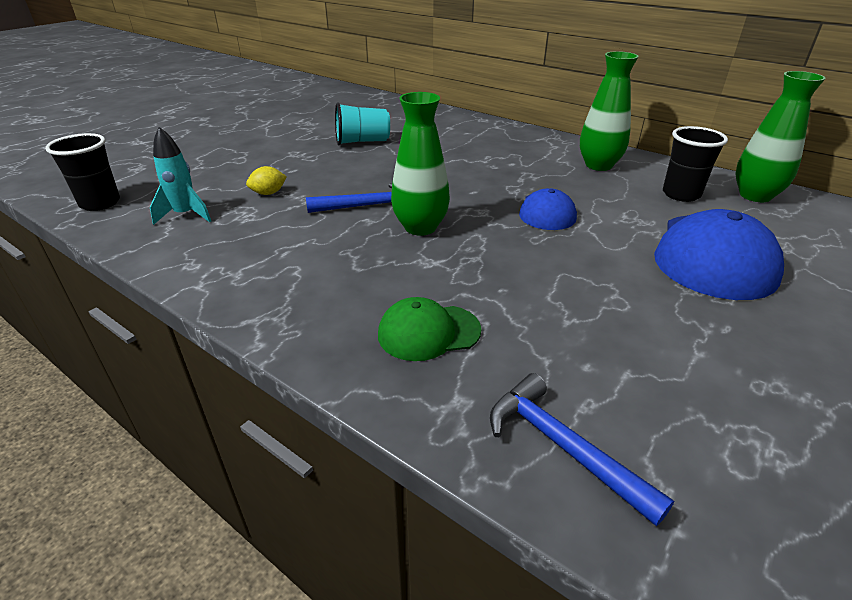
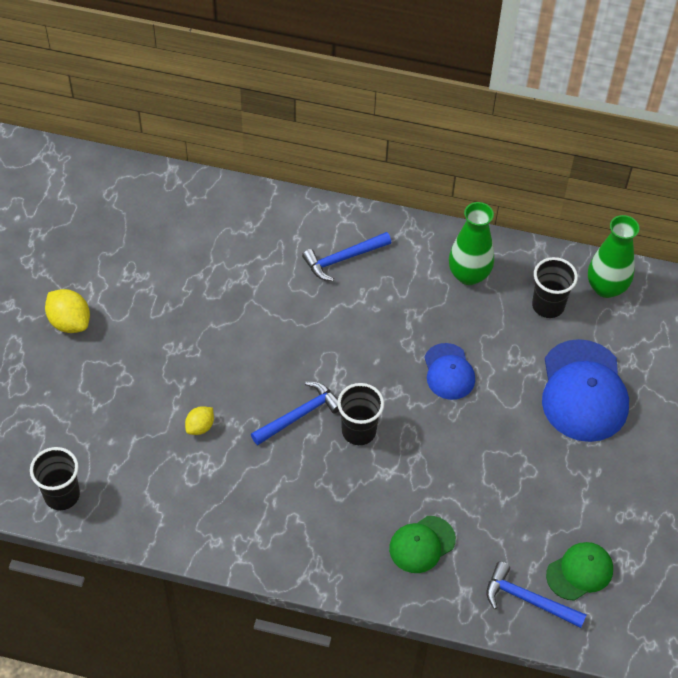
camera: 25 degrees left, 20 degrees up
(186, 215) = (155, 484): turquoise rocket -> none
(233, 130) = (70, 322): none -> yellow lemon
(362, 141) = (224, 301): turquoise cup -> none
(420, 227) = (358, 431): green vase -> black cup
(482, 141) = (343, 259): none -> blue hammer
(672, 437) = (579, 572): none -> green cap

